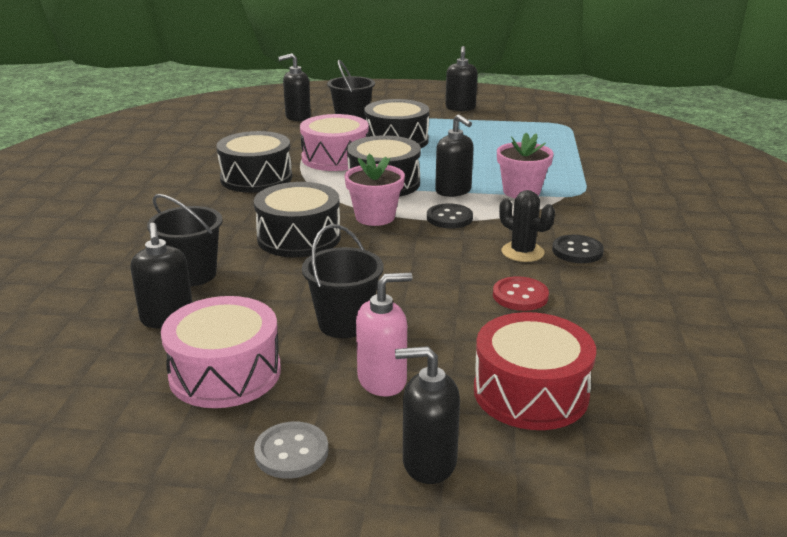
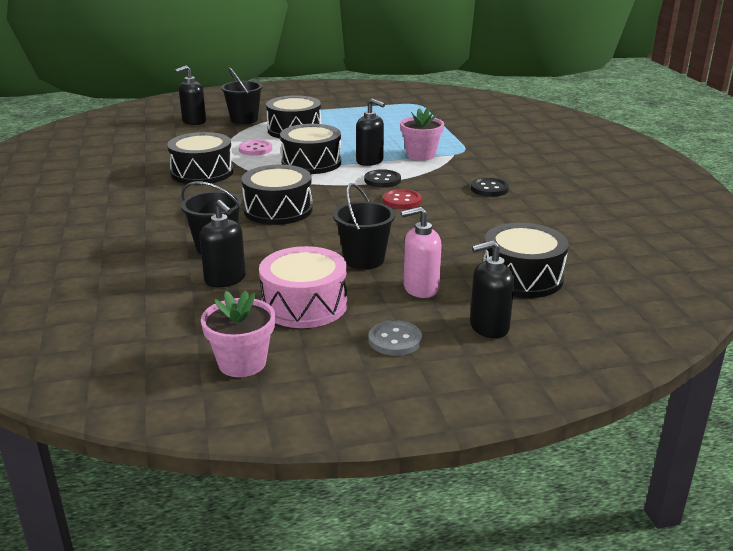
camera: 20 degrees left, 0 degrees up
(335, 158) = (255, 149): pink drum -> pink button
(375, 217) = (325, 187): pink flower pot -> pink flower pot (242, 363)
(382, 380) = (420, 288): pink soap dispenser -> pink soap dispenser turned 150 degrees counterclockwise
(460, 108) = (325, 100): black soap dispenser -> none
(520, 296) = (472, 222): red button -> red button (401, 201)
(522, 252) = (452, 195): black cactus -> none
(530, 392) = (522, 277): red drum -> black drum

